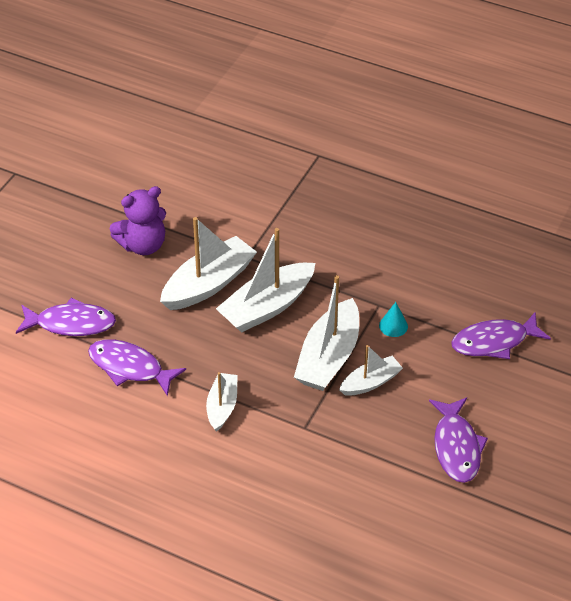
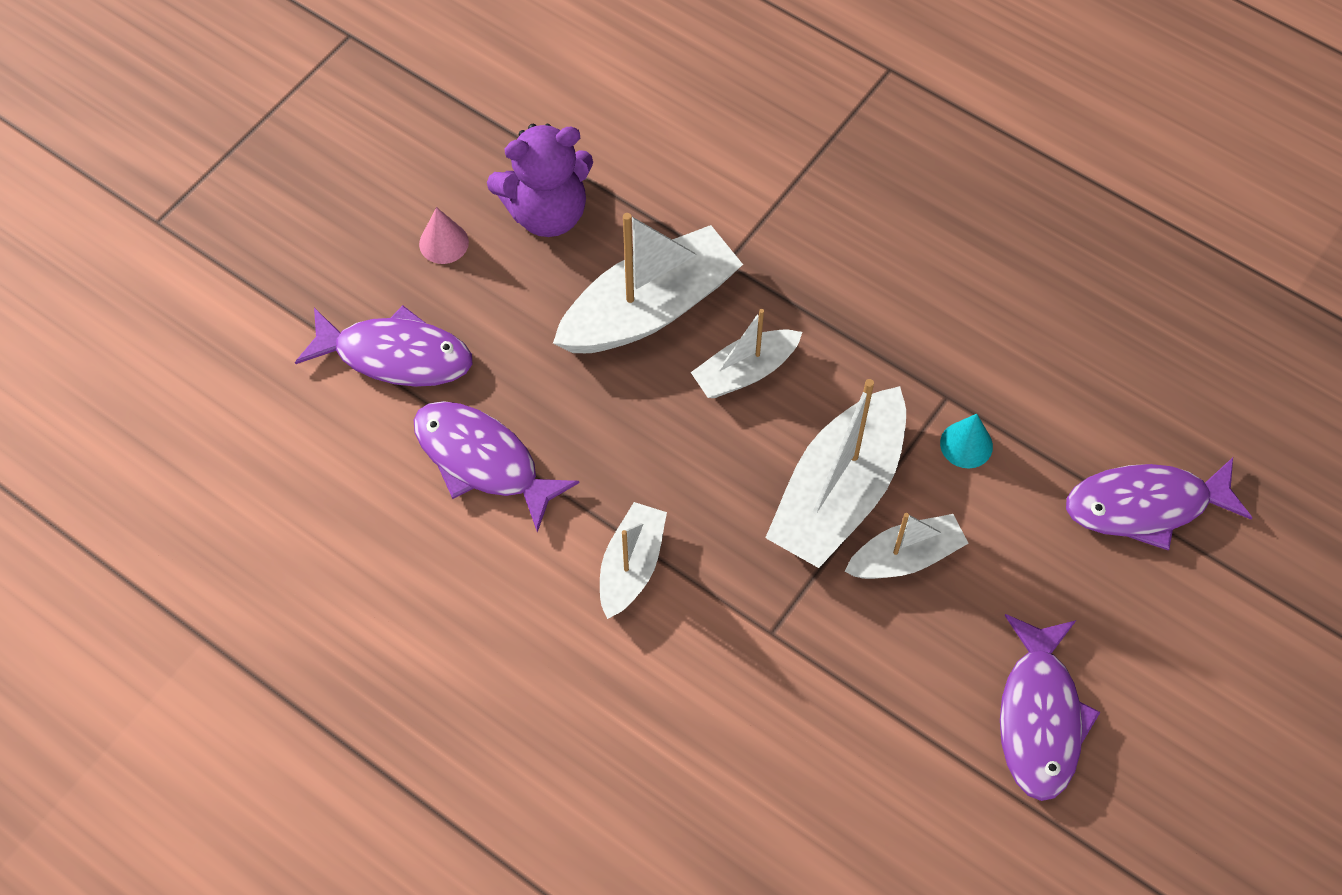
camera: 10 degrees right, 15 degrees up
(87, 266) = (443, 243): none -> pink cone
(267, 307) = (745, 372): white boat -> white boat, size x0.58

